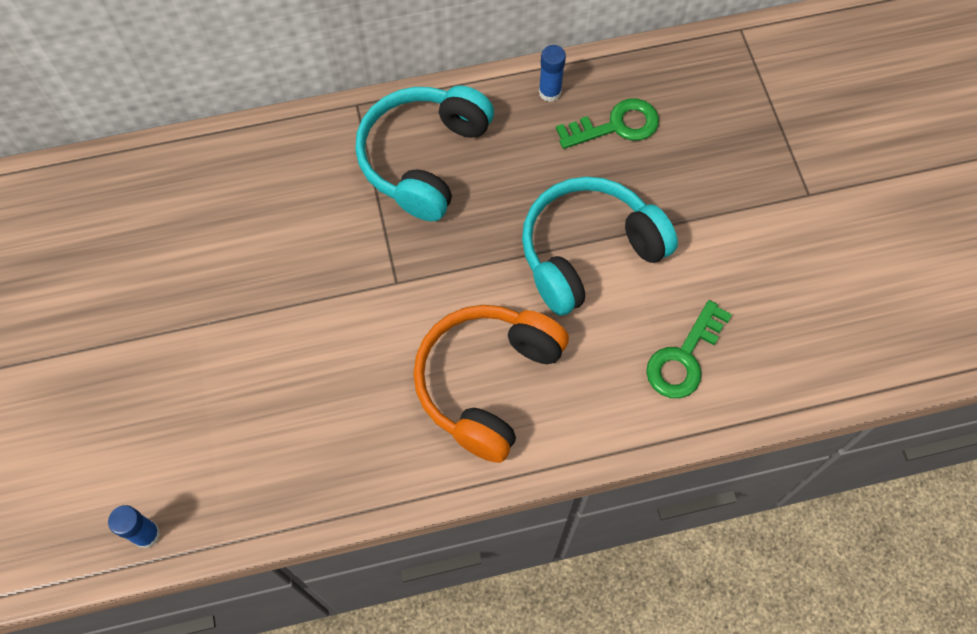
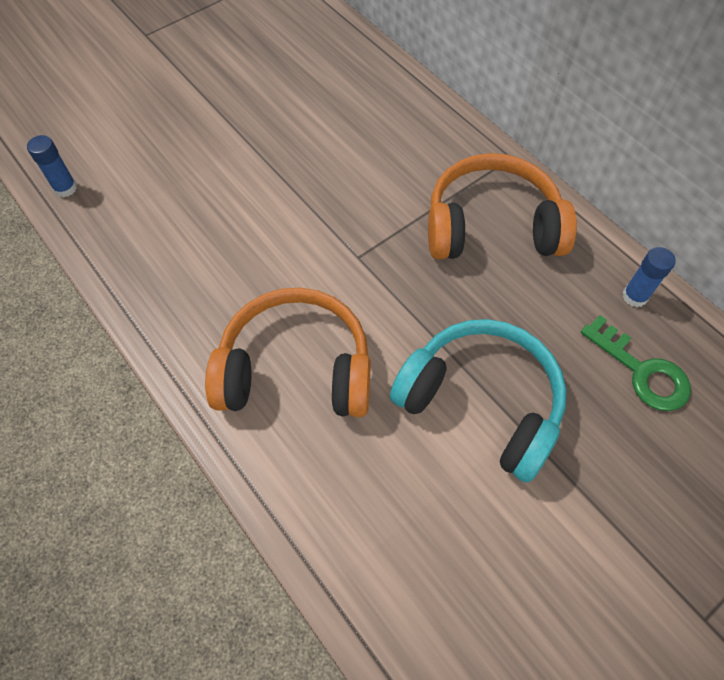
camera: 65 degrees right, 5 degrees down
(424, 159) = (492, 227): turquoise headphones -> orange headphones
(684, 357) = (414, 548): green key -> none

